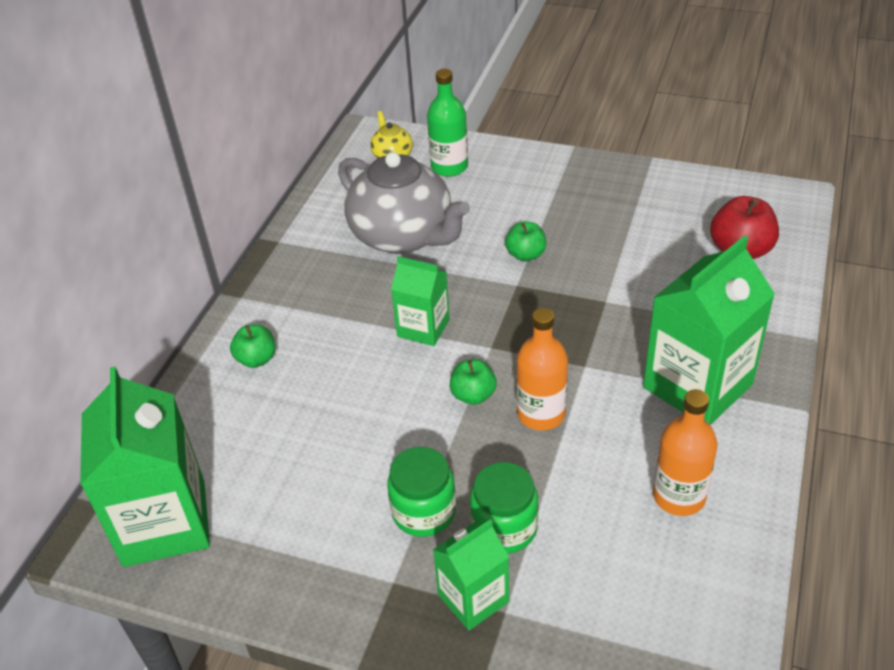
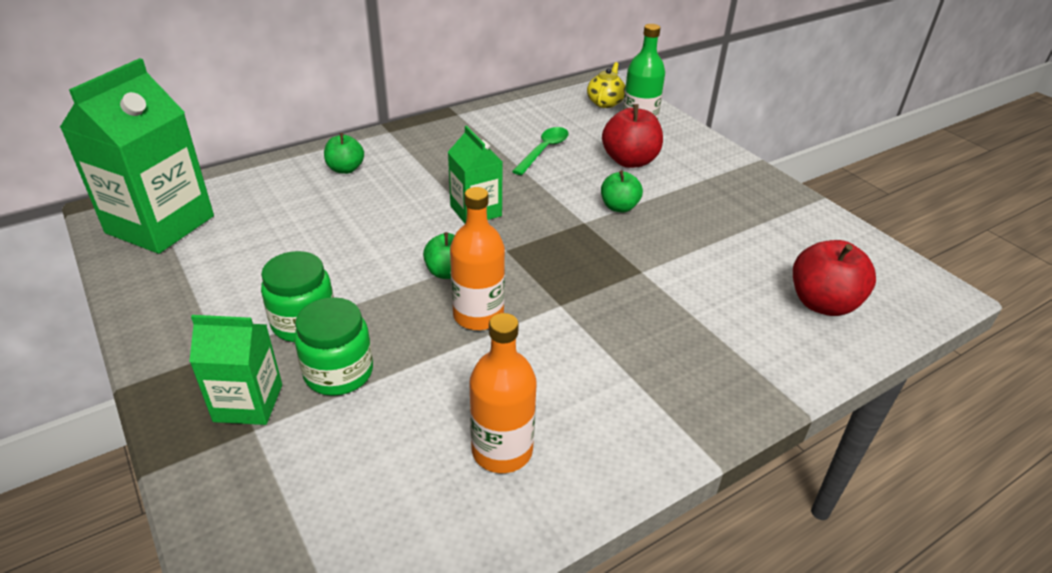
camera: 35 degrees right, 5 degrees down
(403, 236) = (544, 151): grey teapot -> green spoon
(482, 206) = (630, 161): none -> red apple
(697, 386) = (638, 379): green carton -> none

